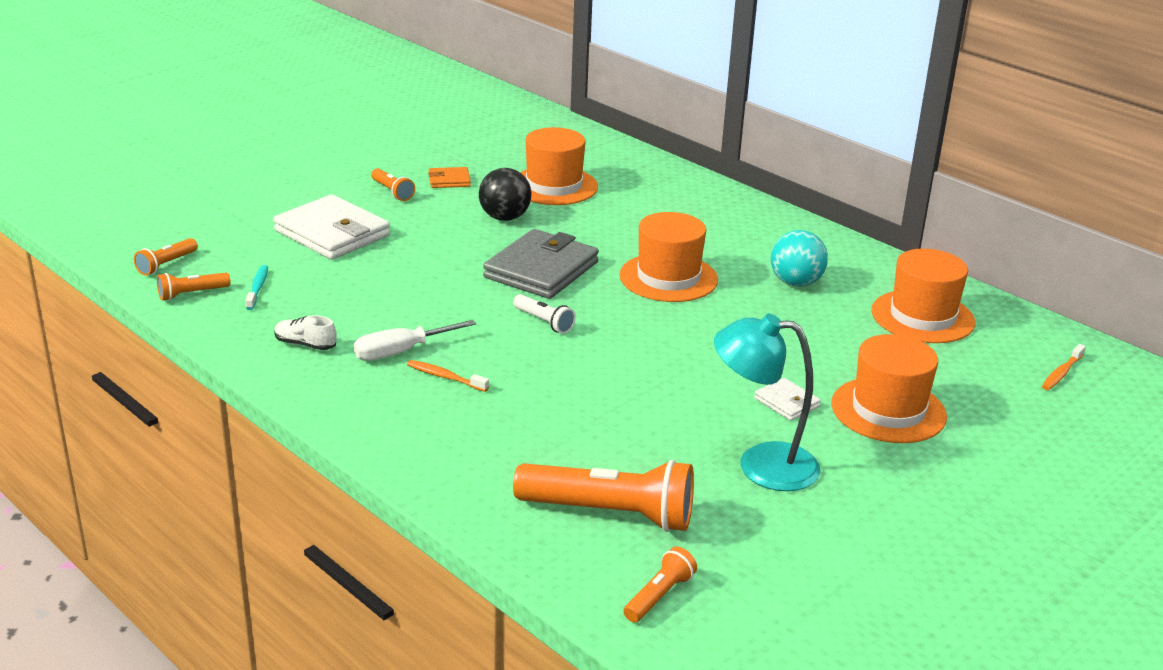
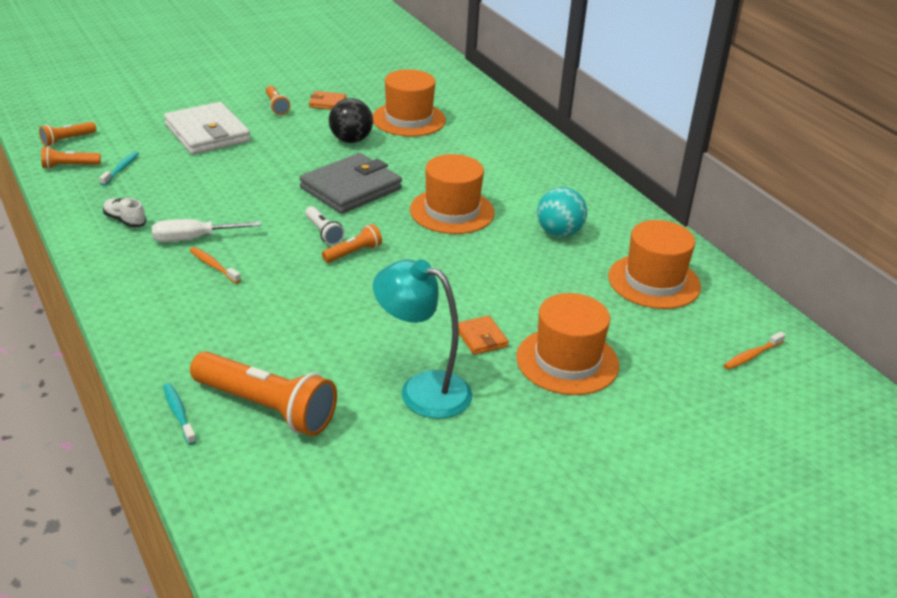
camera: 15 degrees right, 5 degrees up
(518, 537) = (178, 413): none -> turquoise toothbrush
(659, 596) = (258, 489): orange flashlight -> orange flashlight (353, 253)
(786, 402) = (481, 338): white wallet -> orange wallet

